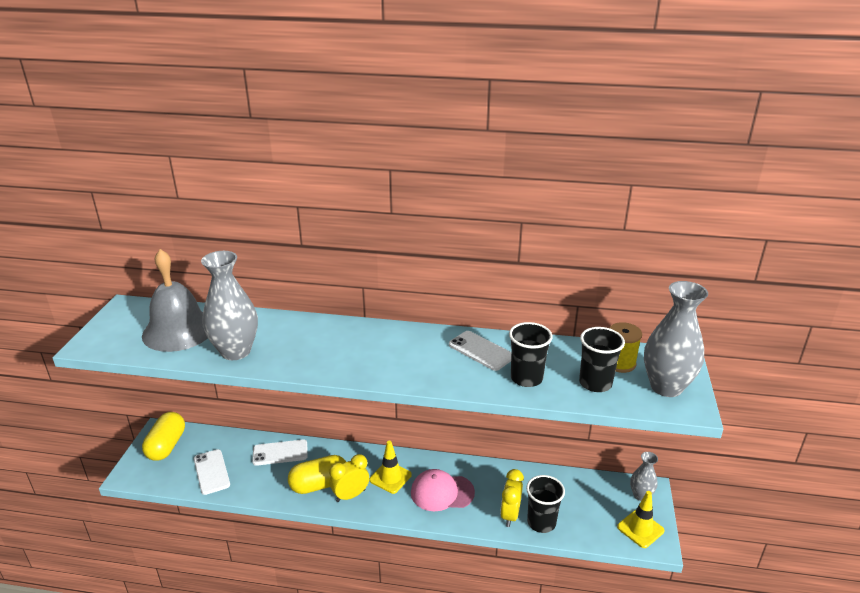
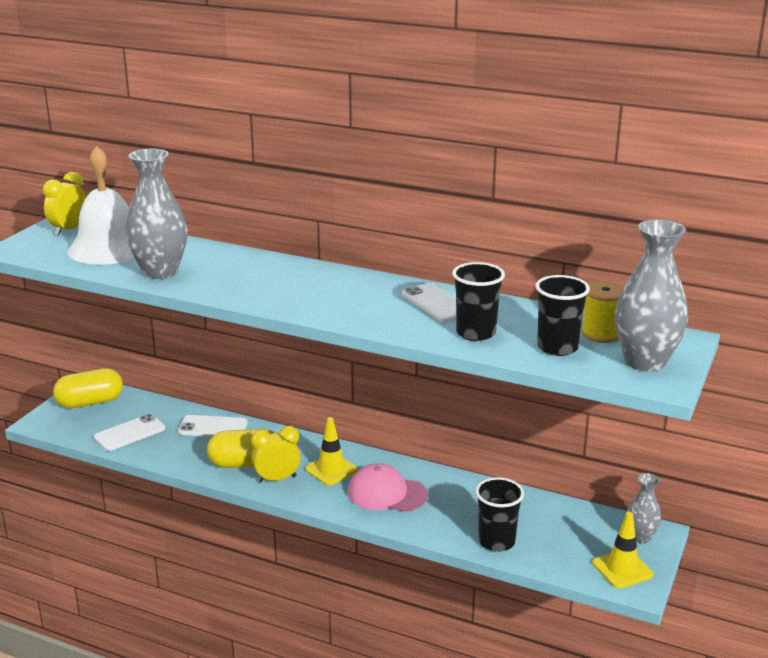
camera: 15 degrees right, 5 degrees down
(166, 446) = (90, 402): yellow capsule -> yellow capsule turned 45 degrees clockwise
(178, 330) = (109, 248): grey bell -> white bell
(211, 472) = (130, 433): white phone -> white phone turned 60 degrees clockwise
(510, 515) = (460, 528): yellow clock -> yellow clock (69, 230)

